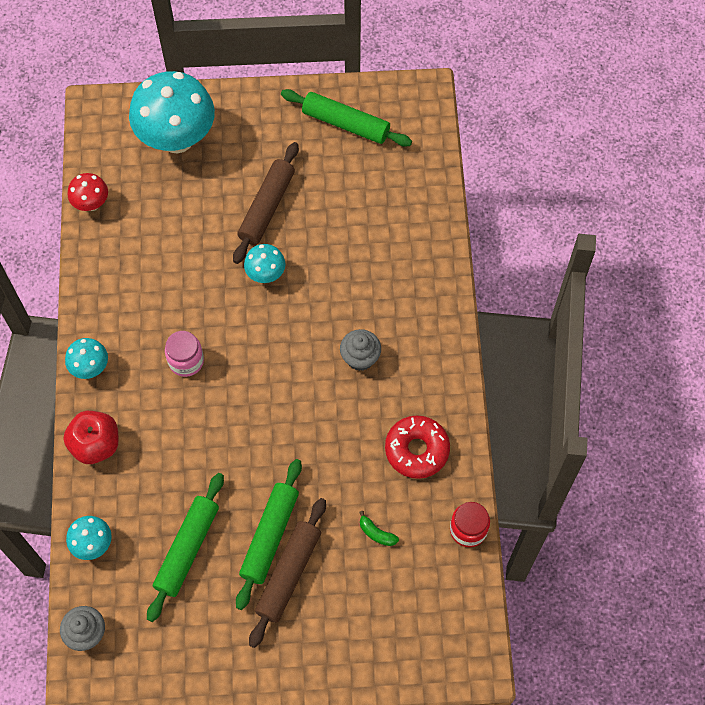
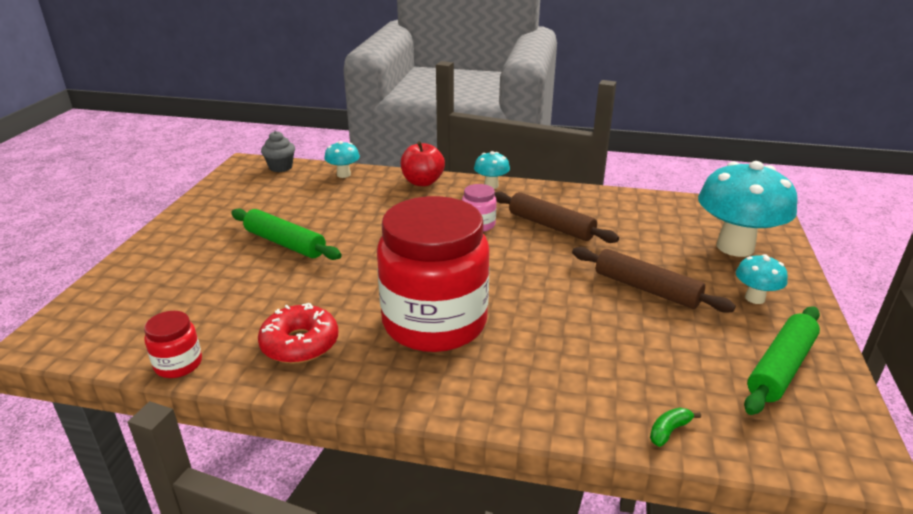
camera: 105 degrees right, 35 degrees down
(91, 204) = (654, 200): red mushroom -> none
(187, 549) = (307, 207): green rolling pin -> none
(266, 274) = (560, 277): turquoise mushroom -> turquoise mushroom (754, 298)
(289, 574) = (242, 247): brown rolling pin -> brown rolling pin (550, 226)
(360, 358) = (434, 322): grey cupcake -> red jar
(376, 533) = (234, 300): green banana -> green banana (669, 431)

